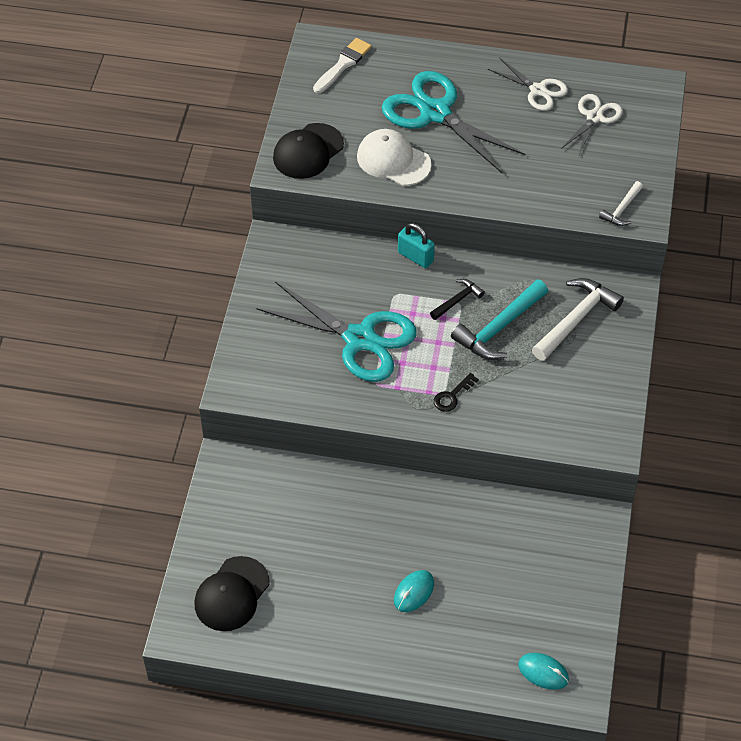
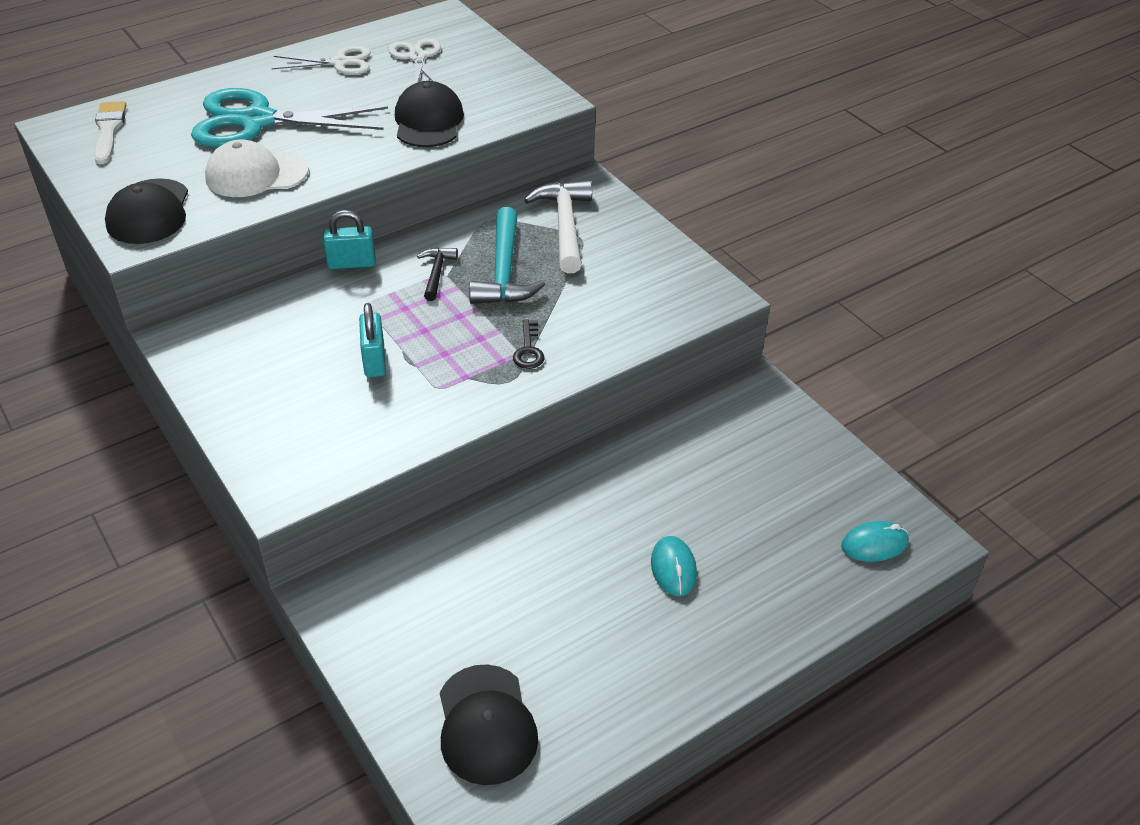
camera: 45 degrees left, 10 degrees down
(359, 339) = (374, 360): turquoise scissors -> turquoise padlock
(540, 183) = (428, 121): none -> black cap
(622, 209) = (526, 103): white hammer -> none

